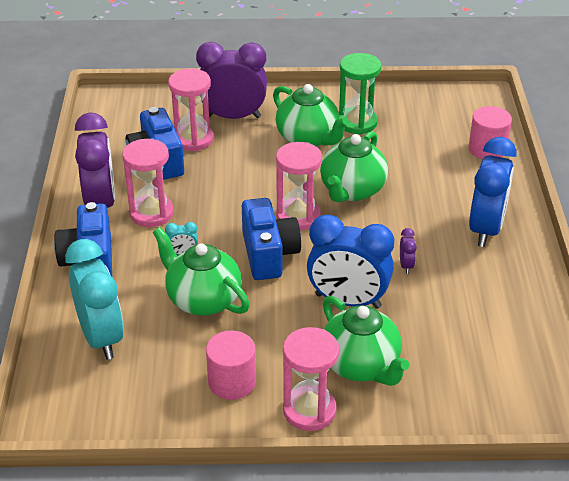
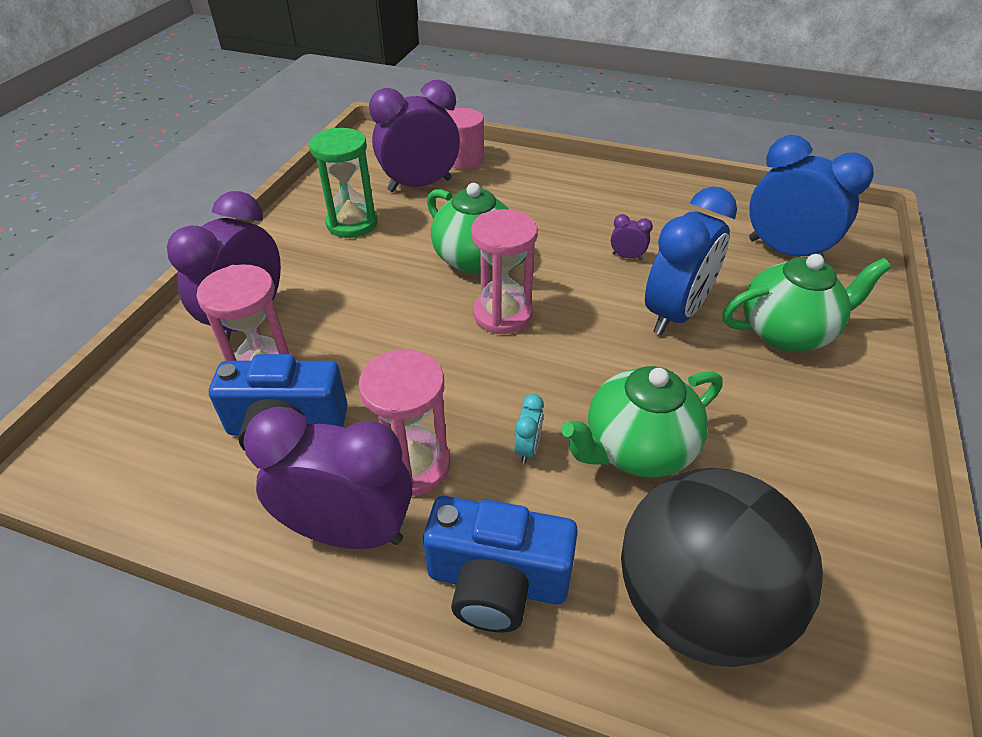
camera: 70 degrees left, 5 degrees up
(101, 337) = (696, 604): turquoise clock -> black ball
(232, 382) = (809, 456): pink cylinder -> none
(268, 254) = (565, 359): blue camera -> none
(308, 138) = (352, 267): green teapot -> none
(309, 410) = (862, 394): pink hourglass -> none
(430, 138) = (420, 185): none -> purple clock
(486, 229) = (589, 193): blue clock -> blue clock (784, 251)

